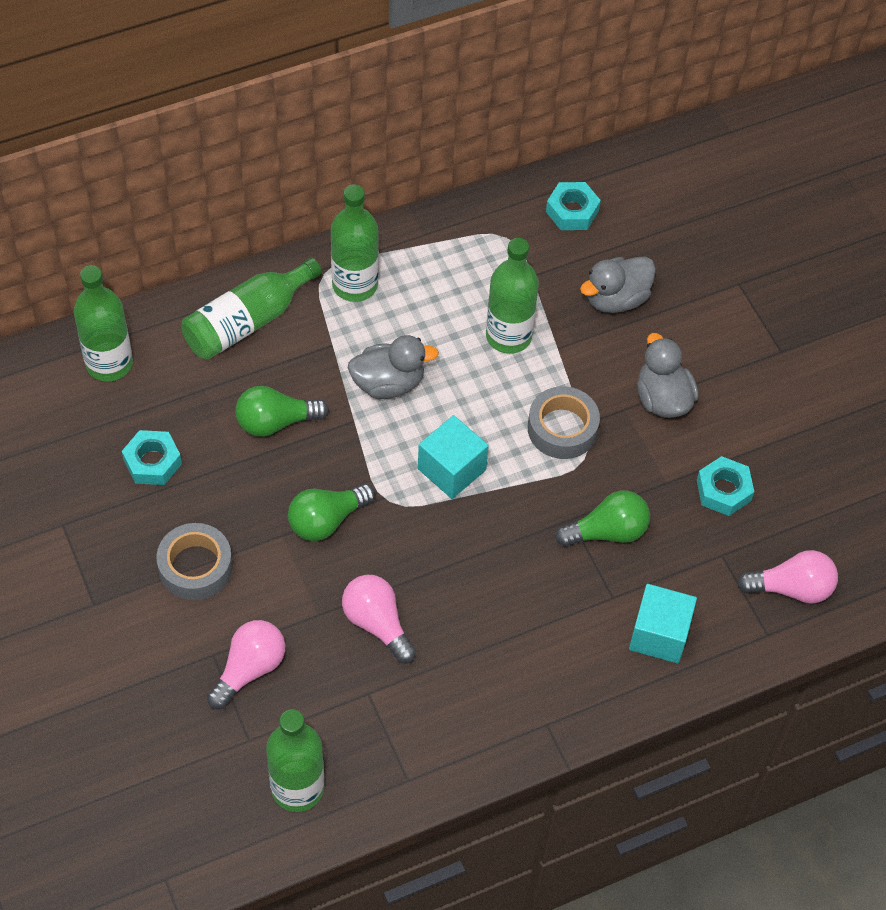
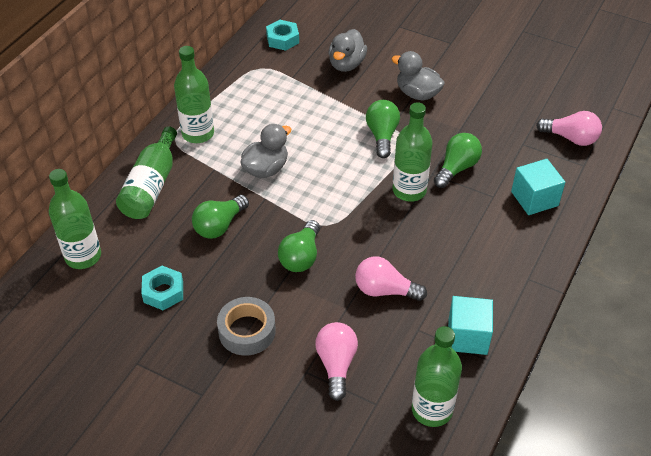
camera: 35 degrees left, 10 degrees down
(451, 469) = (344, 189): turquoise cube -> turquoise cube (467, 336)
(508, 336) = (308, 110): green bottle -> green bottle (409, 190)
(562, 428) = (382, 136): grey tape -> green light bulb
(723, 490) = (491, 116): turquoise nut -> none
(791, 588) = (571, 138): pink light bulb -> pink light bulb turned 60 degrees clockwise

